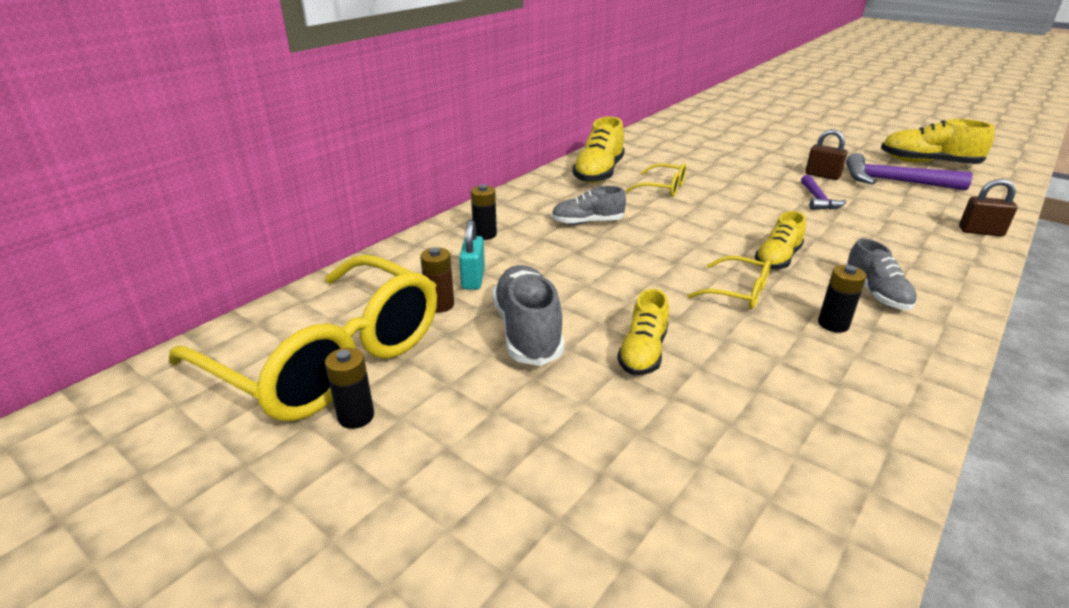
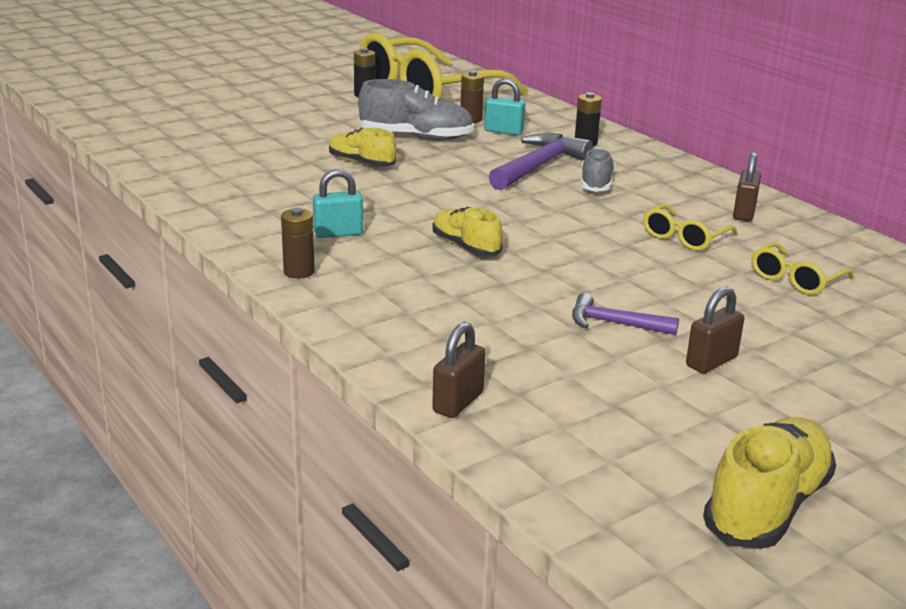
camera: 105 degrees right, 5 degrees down
(598, 173) = (744, 213): yellow shoe -> brown padlock
(738, 292) = (416, 212): yellow glasses -> yellow glasses (795, 279)
(833, 324) = (338, 233): black battery -> turquoise padlock
(876, 293) = (368, 269): grey shoe -> none
(894, 181) = (671, 418): purple hammer -> purple hammer (538, 166)
(931, 326) = (299, 272): none -> brown battery

